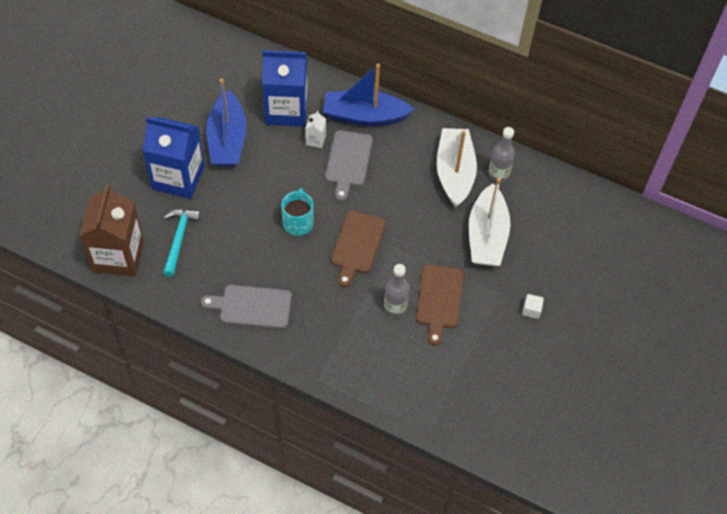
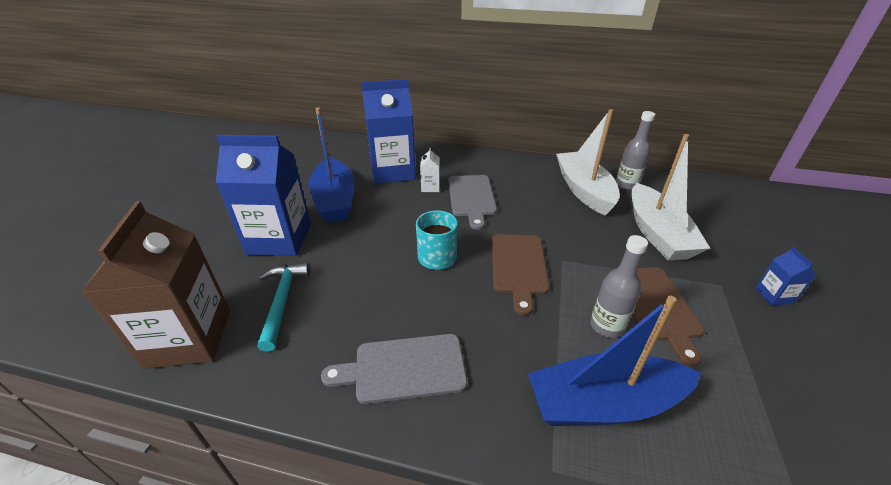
camera: 10 degrees left, 20 degrees down
(364, 116) = (472, 165): blue boat -> blue boat (604, 403)
(531, 310) = (773, 295): white cube -> blue carton

